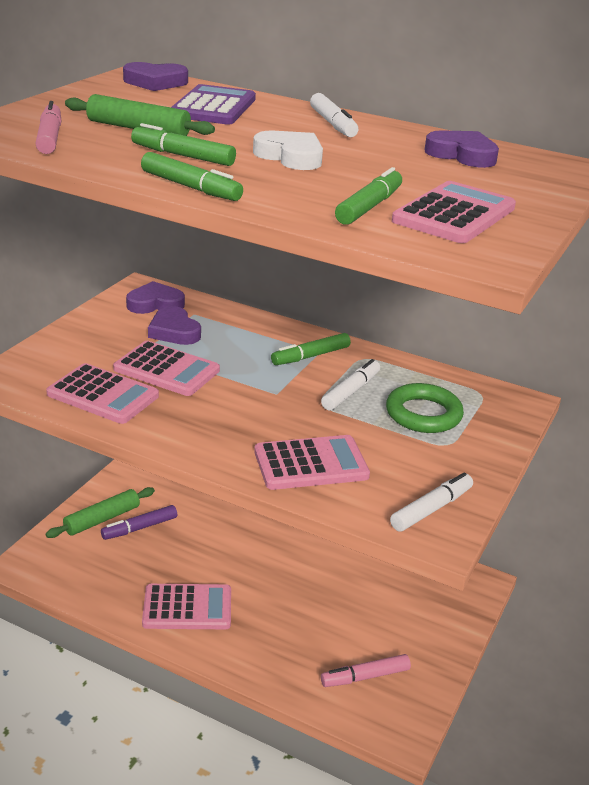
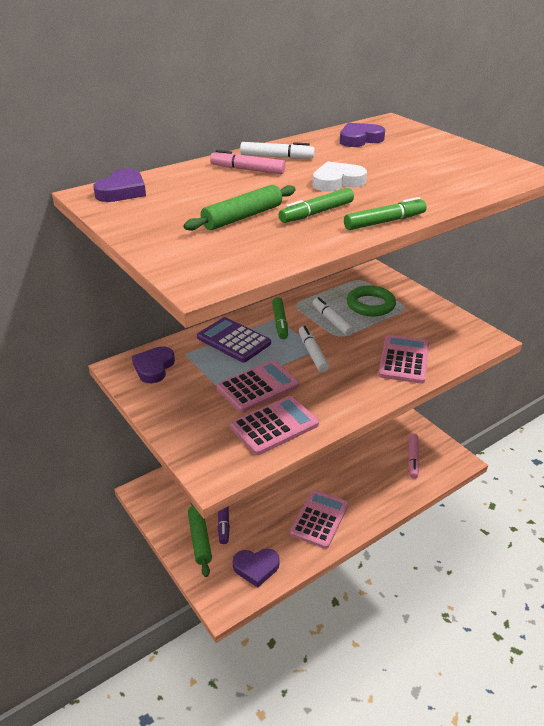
camera: 60 degrees left, 5 degrees up
(49, 138) = (241, 253): pink marker -> pink marker (248, 170)
(174, 331) = (204, 369): purple heart -> purple heart (256, 568)
(213, 107) = (208, 183): purple calculator -> purple calculator (233, 340)
(368, 207) = (440, 181): green marker -> none
(431, 509) = (464, 333): white marker -> white marker (312, 353)
(454, 214) = (459, 164): pink calculator -> none

